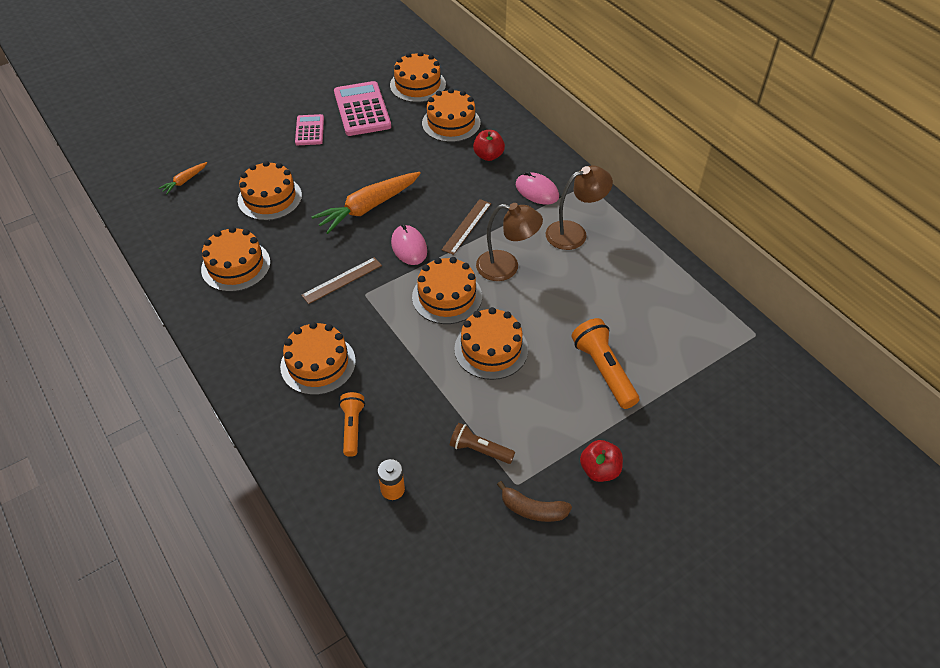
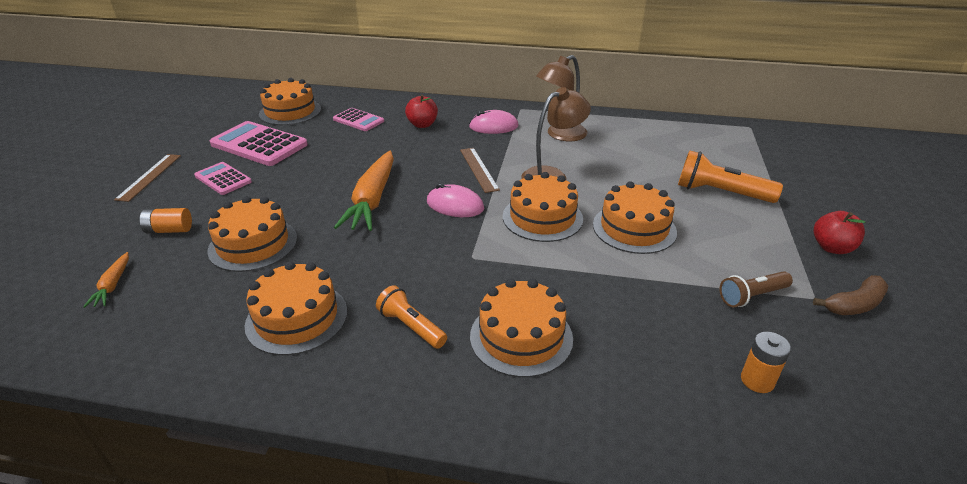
camera: 45 degrees left, 15 degrees down
(243, 157) = (169, 230): none -> orange battery
(342, 280) = (434, 260): brown ruler -> brown ruler (149, 177)
(352, 428) = (640, 362): orange flashlight -> orange flashlight (411, 326)
(451, 123) = (358, 120): orange cake -> pink calculator
(574, 233) = (560, 135): brown lamp -> brown lamp turned 150 degrees counterclockwise

